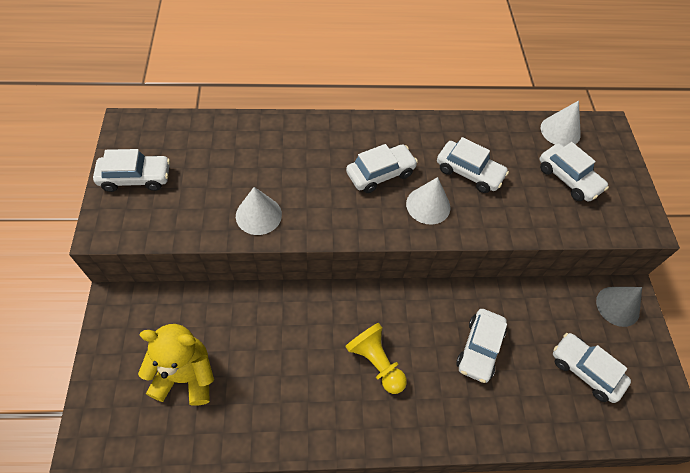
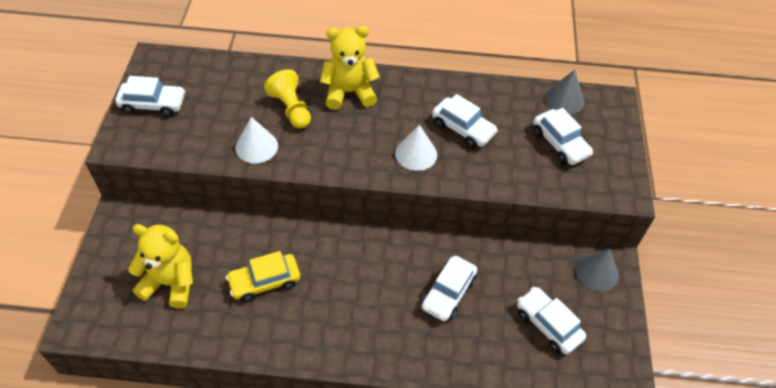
camera: 10 degrees right, 5 degrees down
(287, 361) = (265, 282): none -> yellow car
(344, 144) = (349, 92): none -> yellow teddy bear
(376, 362) = (346, 293): yellow pawn -> yellow pawn (291, 109)
(380, 174) = (377, 122): white car -> none
(560, 131) = (564, 99): white cone -> grey cone

